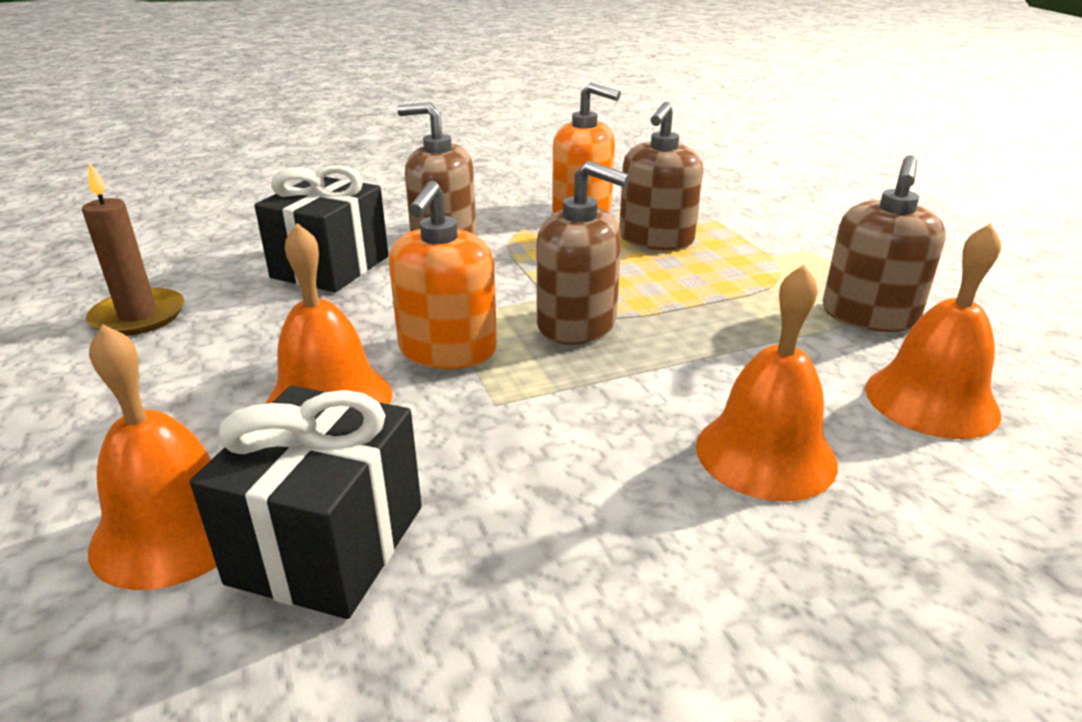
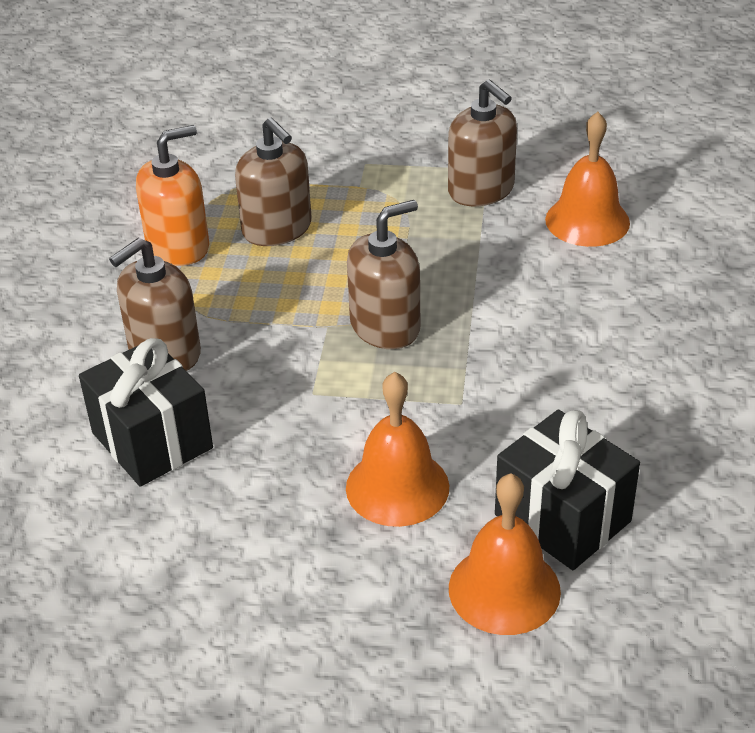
camera: 60 degrees left, 10 degrees up
(138, 316) = (149, 591): brown candle -> none
(447, 350) = (371, 406): orange soap dispenser -> none
(765, 454) = (593, 309): orange bell -> none

